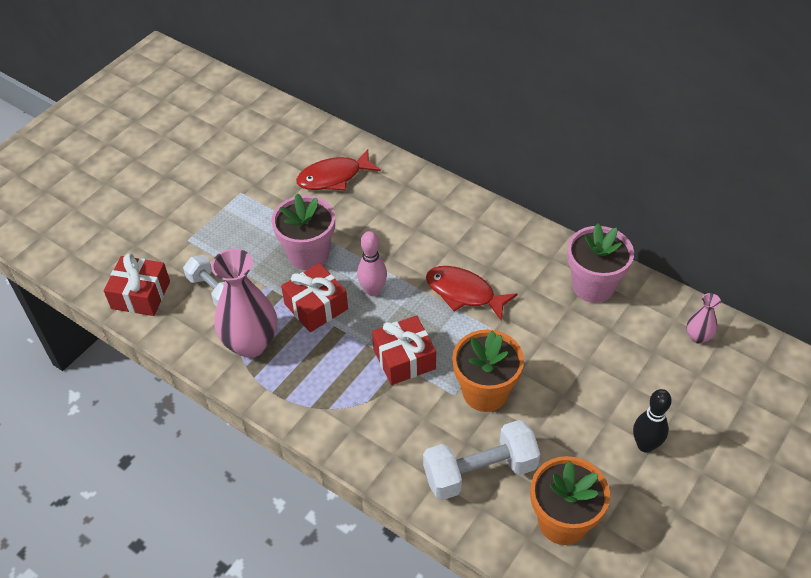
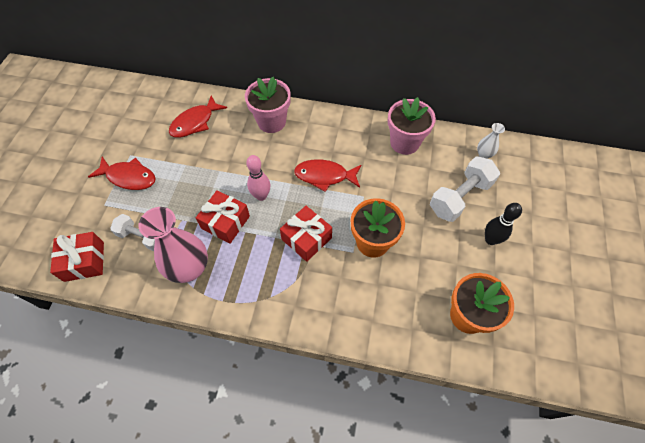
camera: 25 degrees left, 10 degrees up
(228, 218) = (129, 177): none -> red fish
(308, 254) = (202, 185): pink flower pot -> pink flower pot (271, 122)
(480, 471) = (397, 302): white dumbbell -> white dumbbell (459, 197)
(698, 337) = (484, 154): pink vase -> white vase

